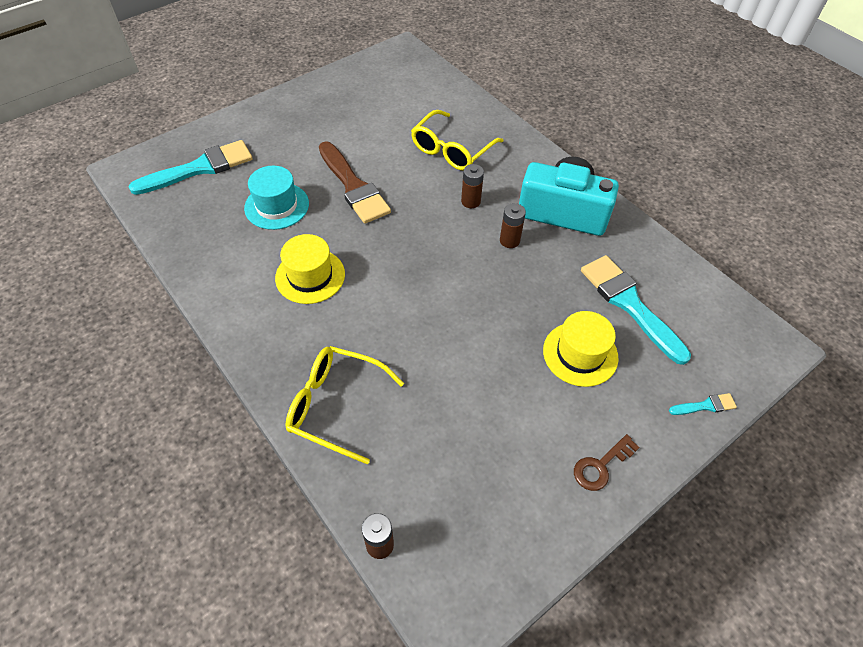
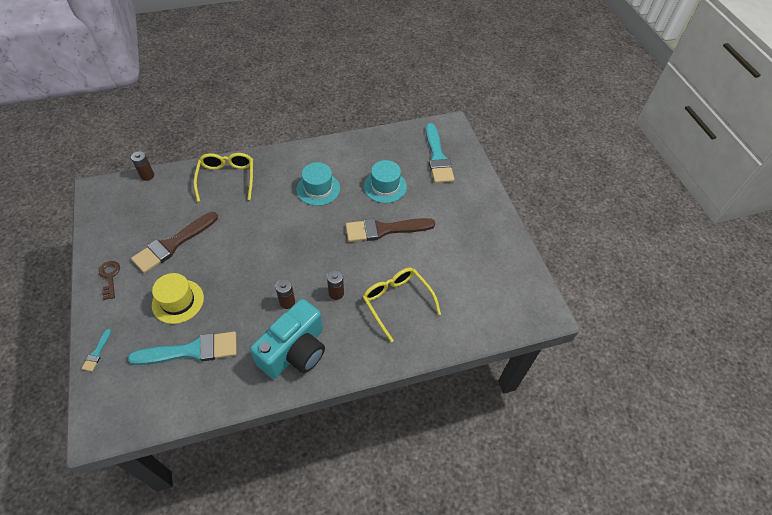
camera: 110 degrees right, 0 degrees up
(310, 276) = (318, 189): yellow hat -> turquoise hat
(335, 405) = (227, 178): yellow glasses -> yellow glasses turned 45 degrees counterclockwise
(499, 412) = (173, 244): none -> brown brush

